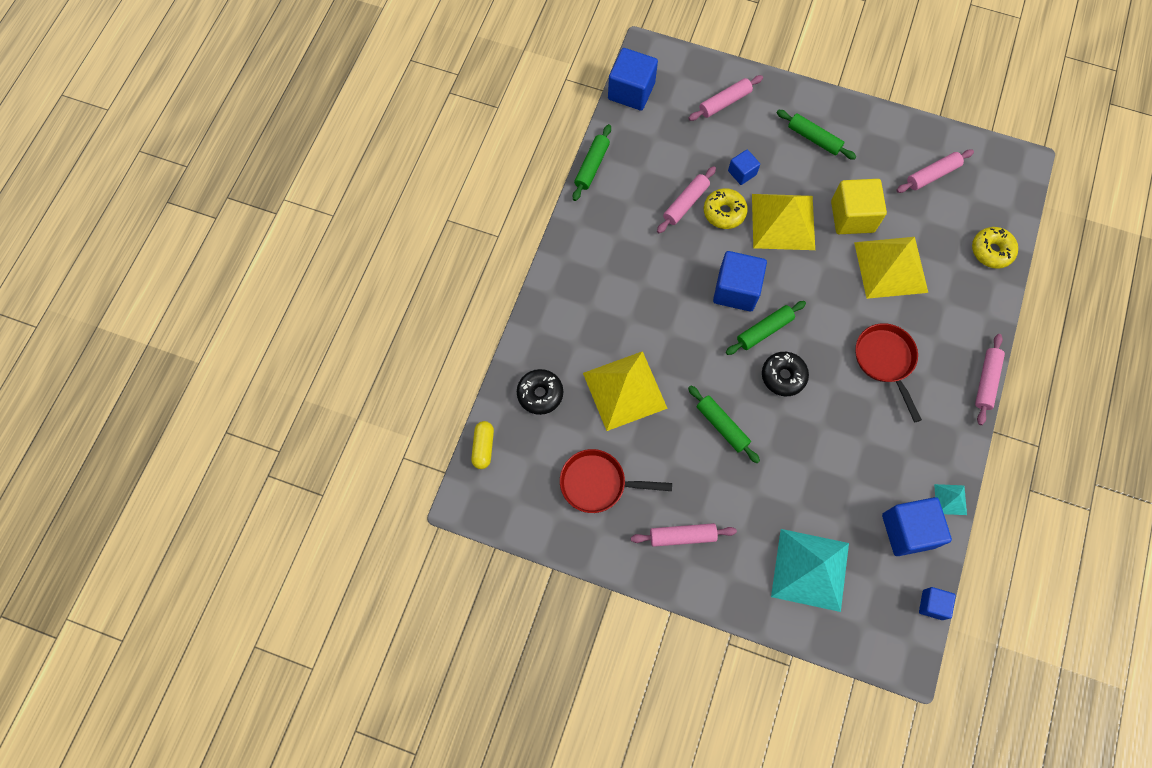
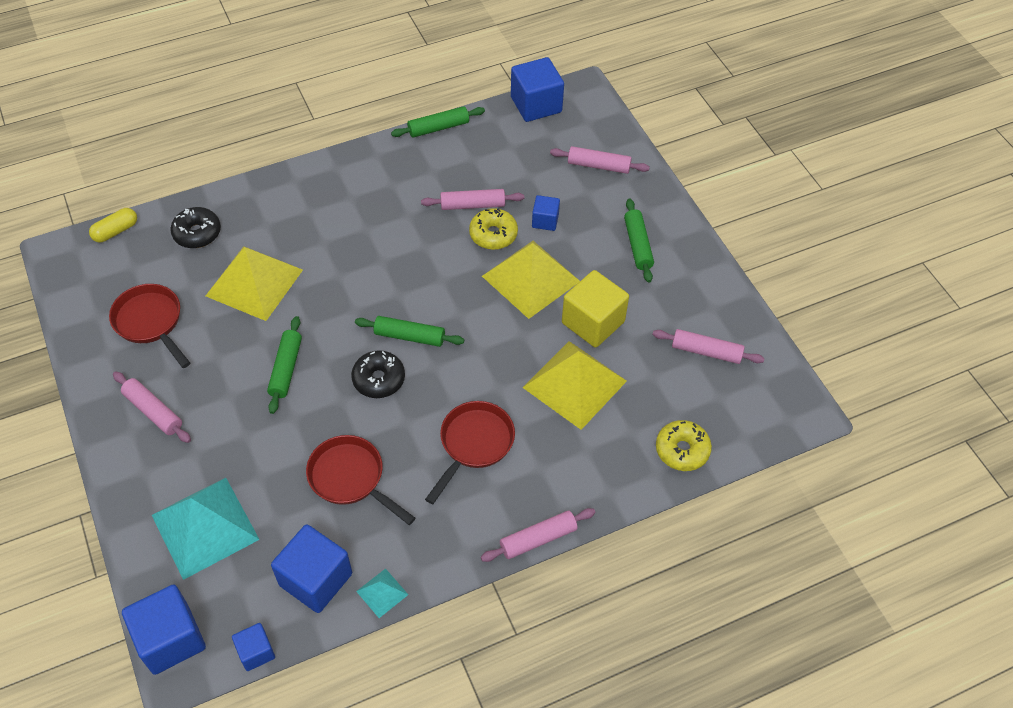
camera: 45 degrees right, 15 degrees down
(736, 290) = (427, 291): blue cube -> blue cube (171, 639)
(848, 453) = (350, 478): none -> red pan

